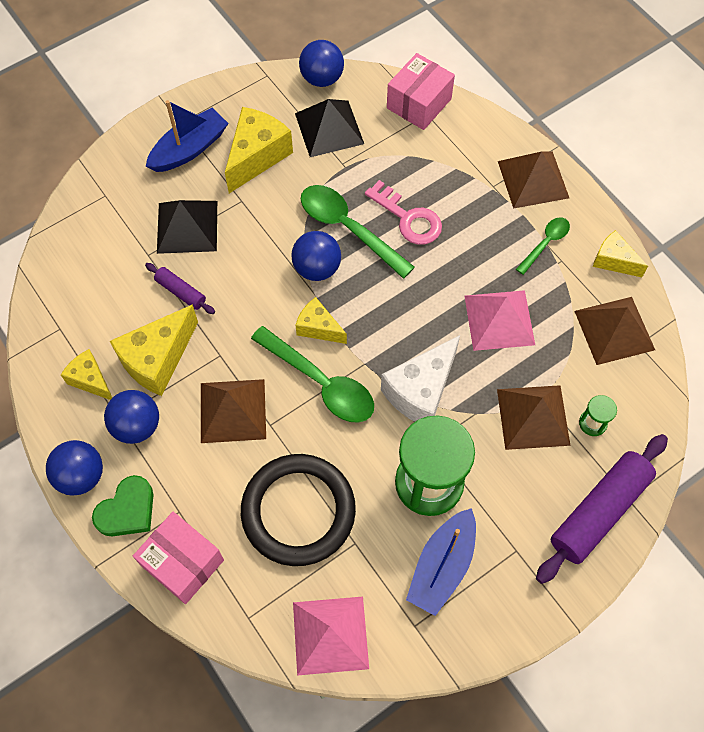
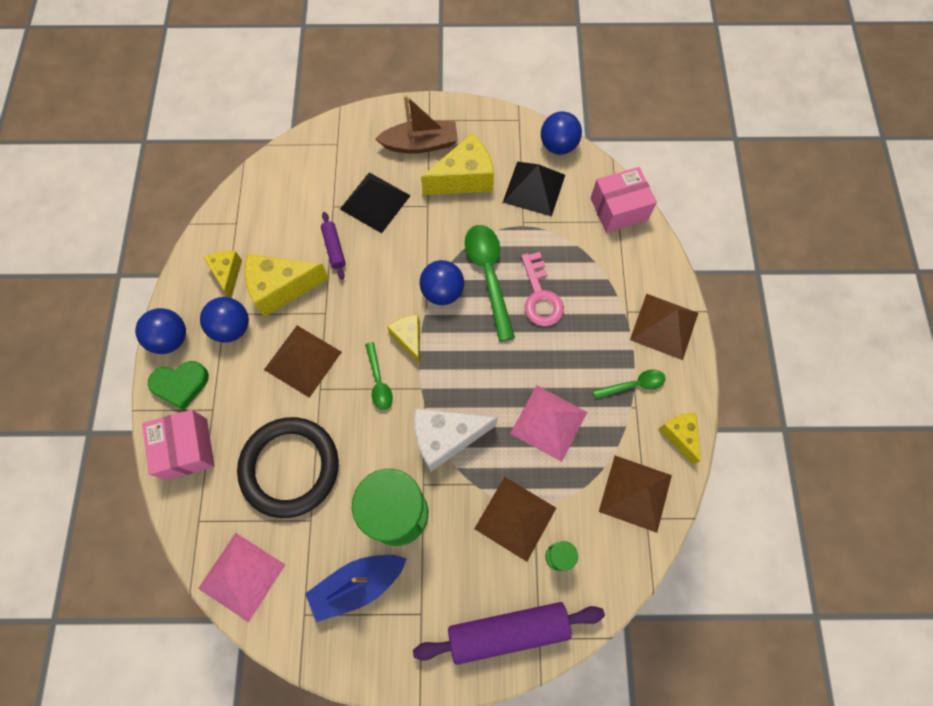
camera: 35 degrees right, 5 degrees up
(189, 149) = (420, 144): blue boat -> brown boat
(321, 383) = (379, 382): green spoon -> green spoon, size x0.55

